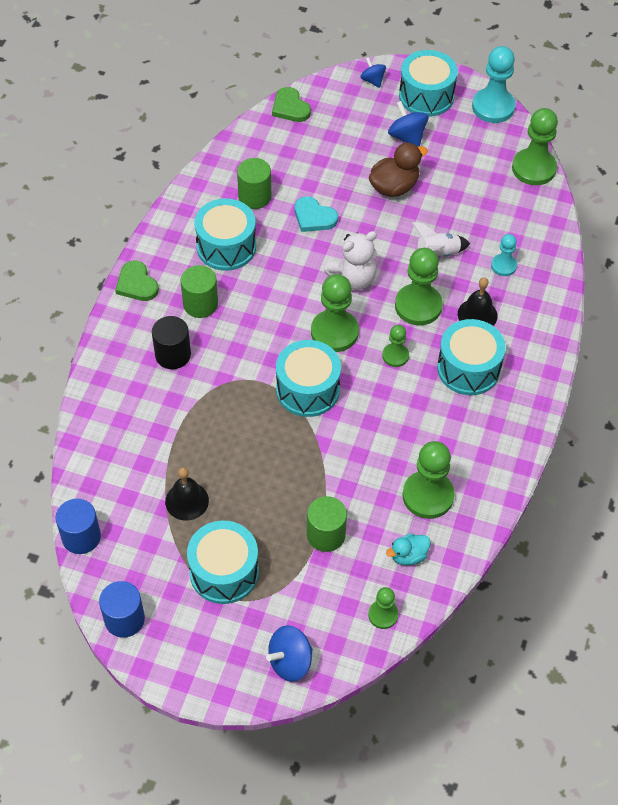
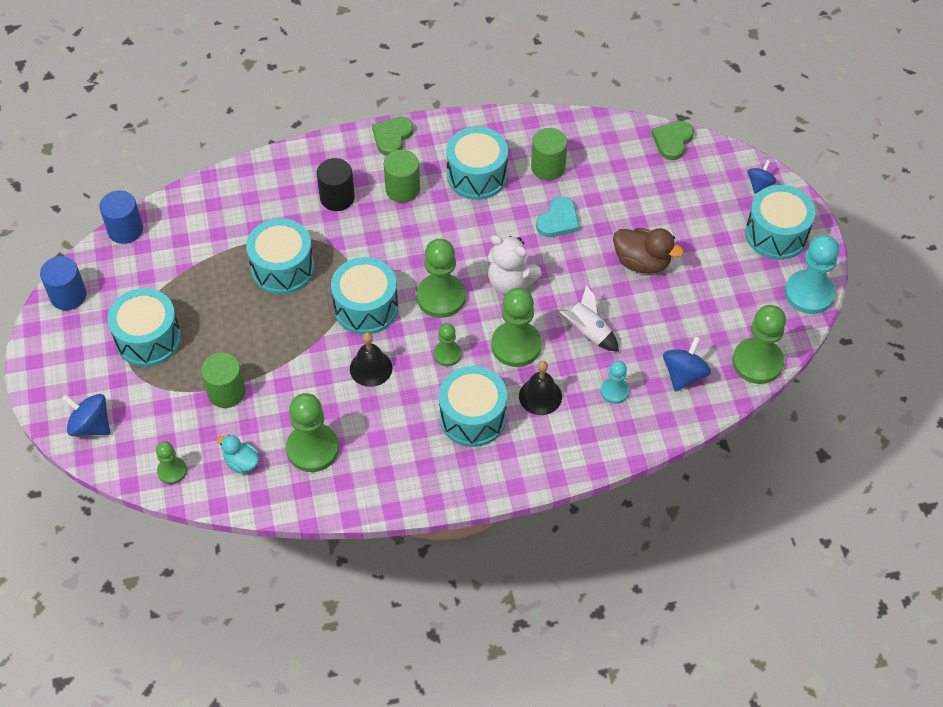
camera: 60 degrees right, 0 degrees up
(187, 501) = (200, 280): black bell -> black bell (371, 368)
(220, 431) = (282, 268): none -> turquoise drum
(314, 217) = (558, 220): turquoise heart -> turquoise heart turned 150 degrees counterclockwise
(407, 137) = (711, 243): blue spinning top -> blue spinning top (684, 375)

